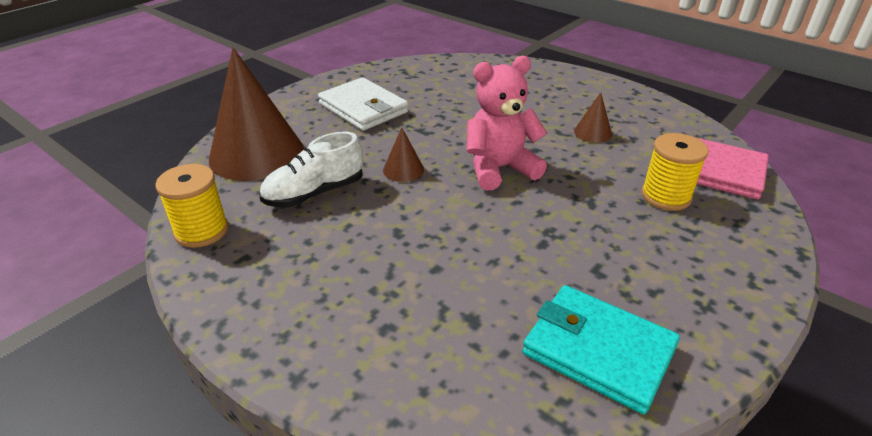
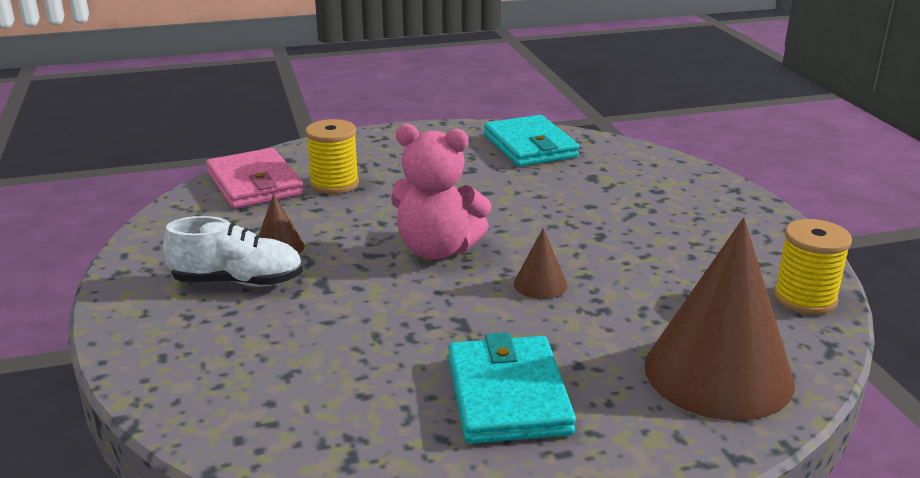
camera: 145 degrees left, 10 degrees down
(315, 193) = (661, 294): white shoe -> white shoe (238, 282)
(363, 108) = (507, 395): white wallet -> turquoise wallet

